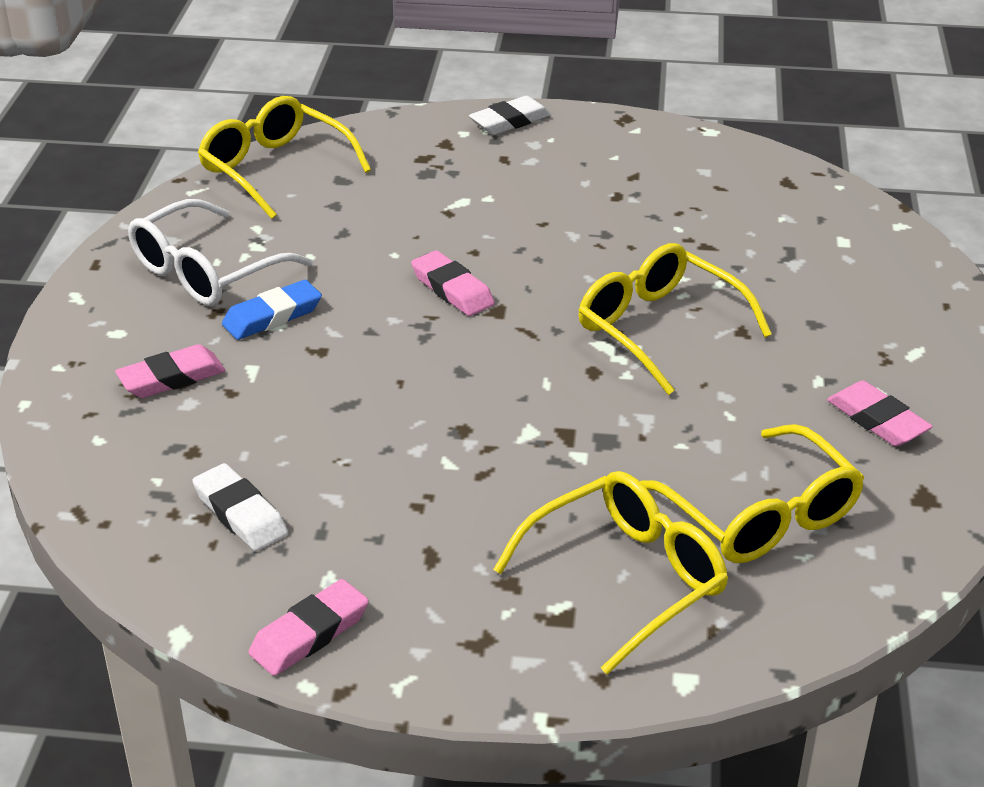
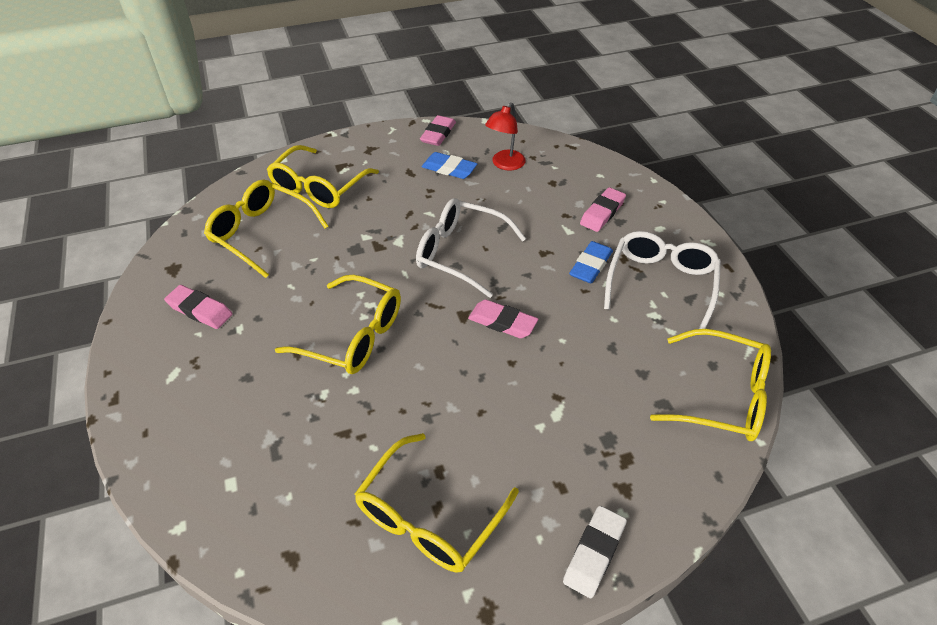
camera: 155 degrees right, 10 degrees up
(240, 514) = (505, 164): white eraser -> red lamp
(351, 538) = (449, 169): none -> blue eraser
(444, 385) = (460, 253): none -> white glasses
(645, 172) = (429, 517): none -> yellow glasses

